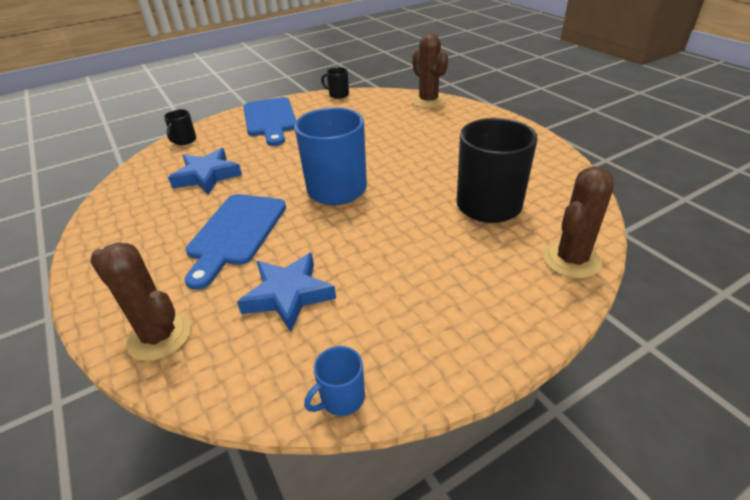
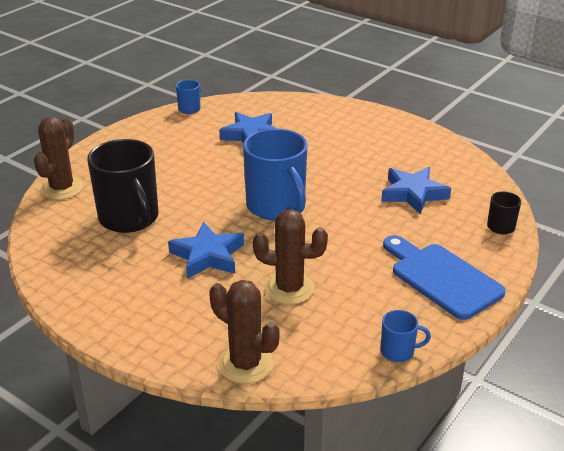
camera: 155 degrees right, 5 degrees down
(159, 336) = (307, 108): brown cactus -> brown cactus (289, 289)
(235, 233) = (326, 158): blue cutting board -> none
(338, 95) = (398, 351): black mug -> blue mug
(424, 158) = (208, 256): none -> blue star

